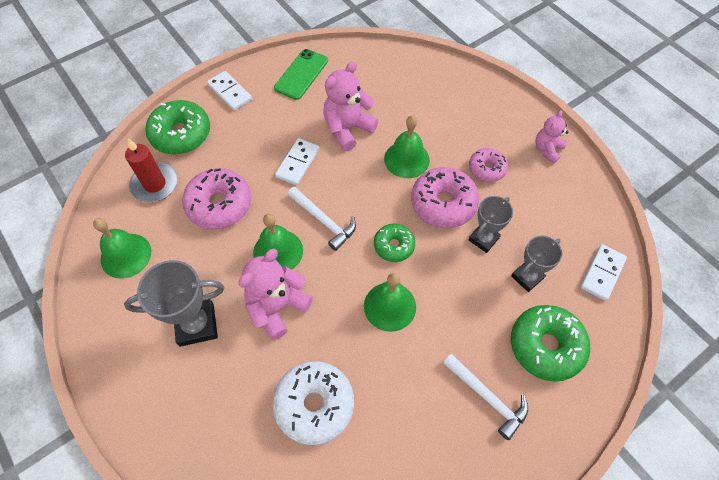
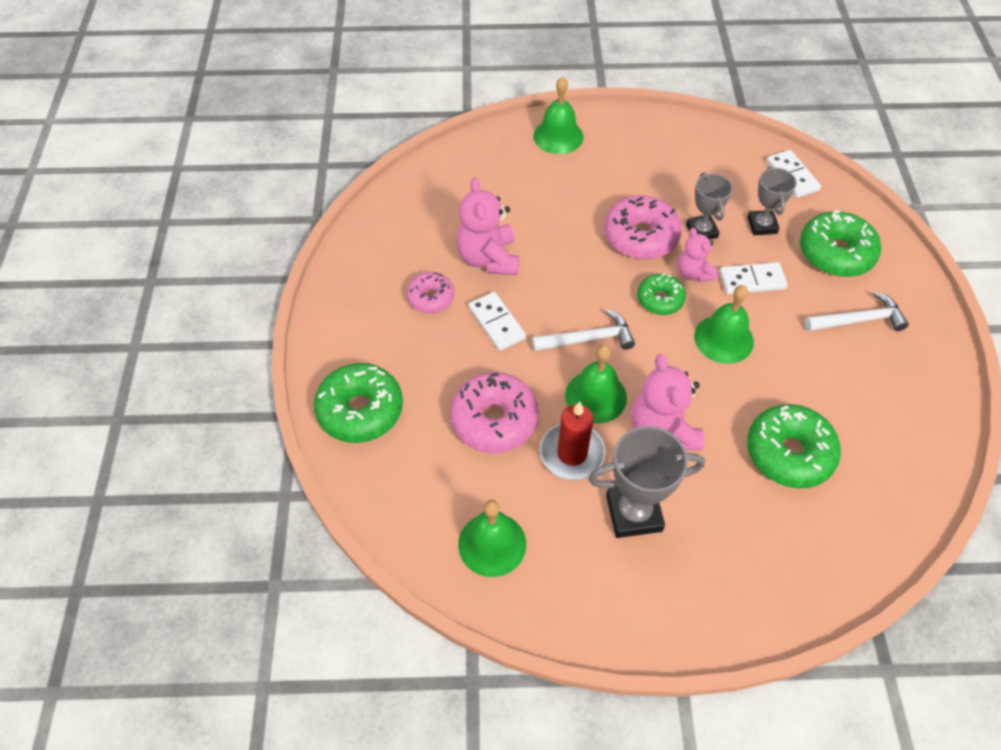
camera: 55 degrees left, 5 degrees down
(155, 184) = (413, 470): red candle -> red candle (572, 453)
(196, 325) = (633, 513): grey trophy -> grey trophy turned 60 degrees clockwise
(230, 92) = (340, 334): white domino -> white domino (752, 280)
(301, 74) = (377, 257): green phone -> none
(314, 404) = (789, 453): white donut -> green donut
(406, 159) = (567, 234): green bell -> green bell (558, 136)
(487, 169) = (627, 184): pink donut -> pink donut (431, 298)
(547, 149) = (640, 132): pink teddy bear -> pink teddy bear (693, 273)

